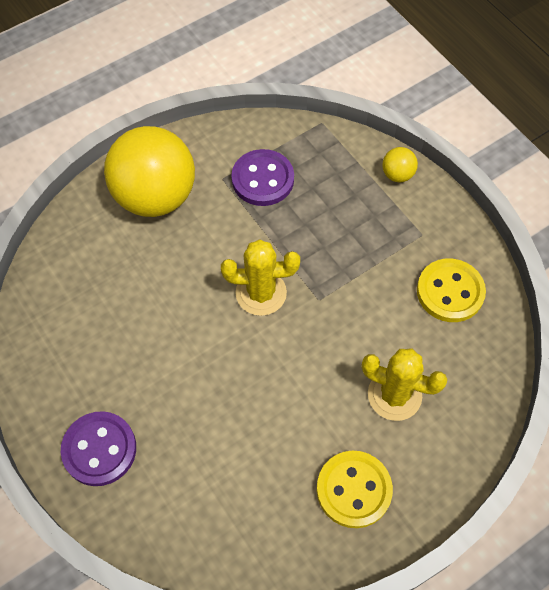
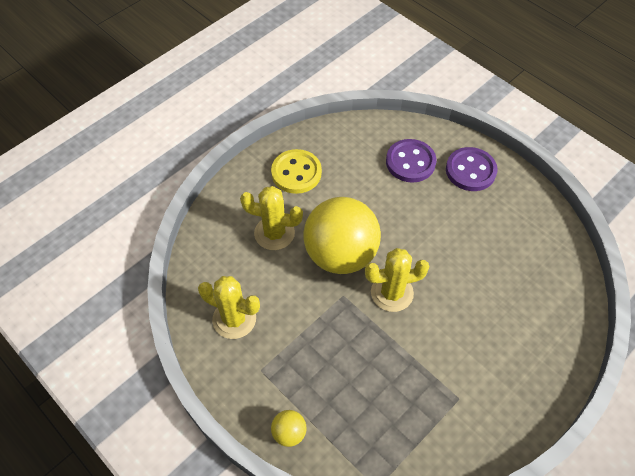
camera: 170 degrees right, 5 degrees down
(155, 196) = (514, 367): yellow ball -> yellow ball (340, 254)
(262, 179) = (420, 403): purple button -> purple button (410, 162)
(450, 292) = (234, 319): yellow button -> yellow cactus

